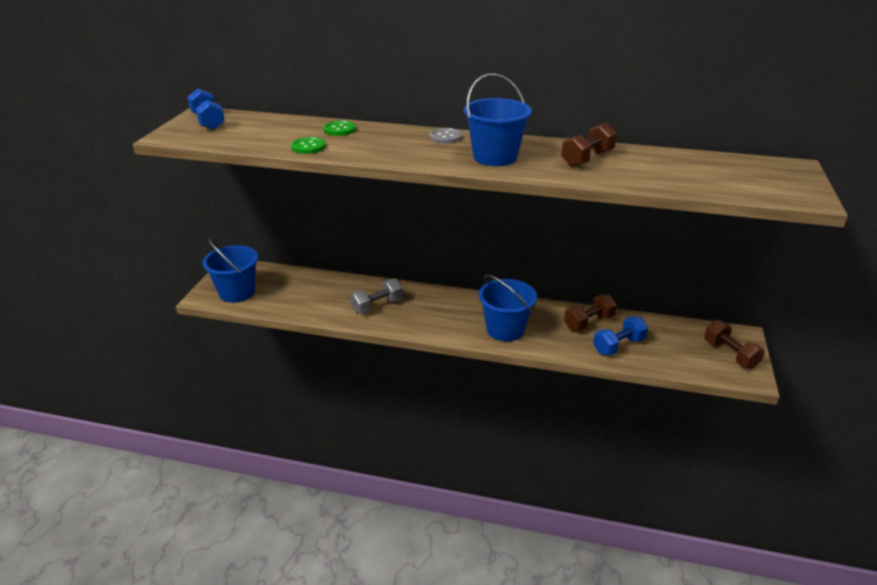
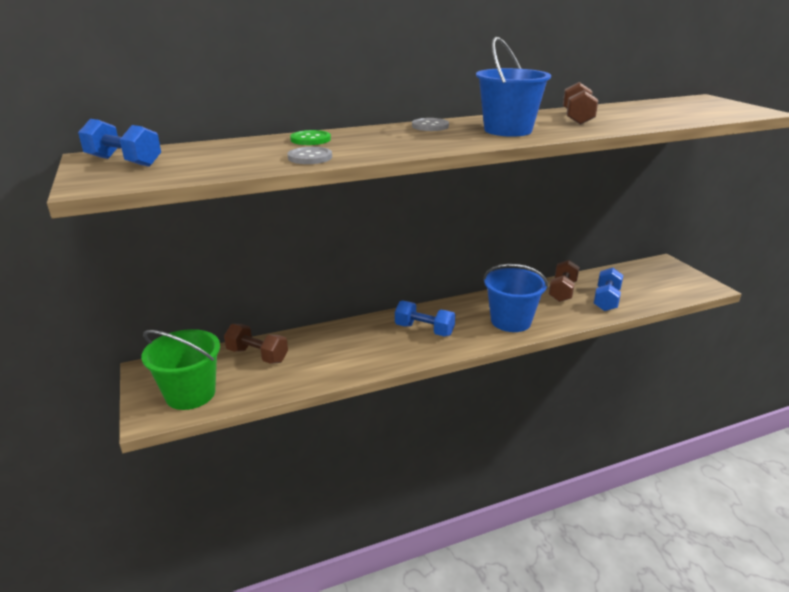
camera: 35 degrees left, 5 degrees down
(237, 292) = (190, 394): blue bucket -> green bucket
(308, 147) = (310, 157): green button -> grey button
(377, 306) = (371, 346): grey dumbbell -> none
(429, 309) = (424, 330): none -> blue dumbbell
(730, 354) = (677, 277): brown dumbbell -> brown dumbbell (257, 355)

